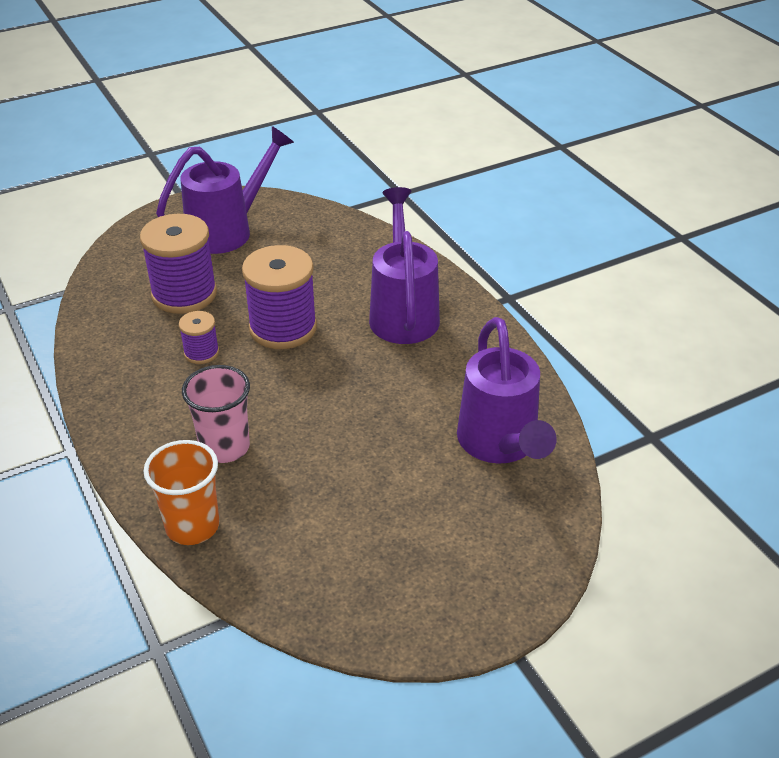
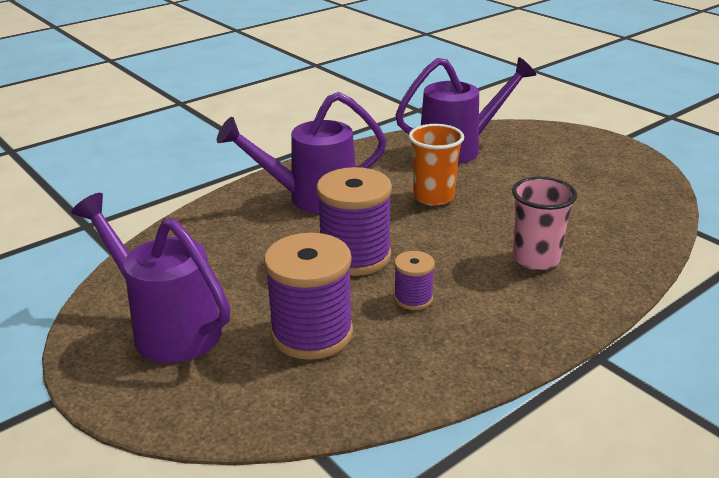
camera: 100 degrees left, 10 degrees down
(192, 526) = (633, 257): orange cup -> orange cup (433, 197)

